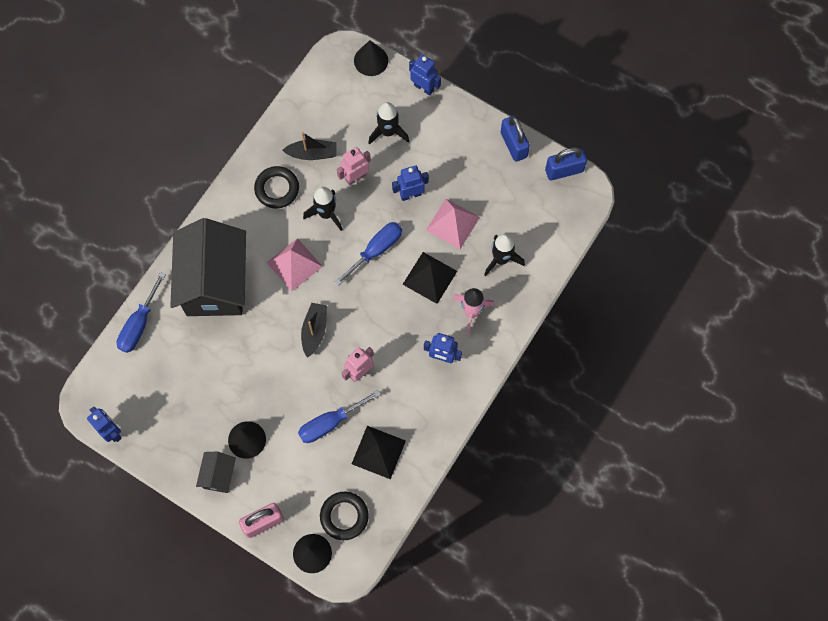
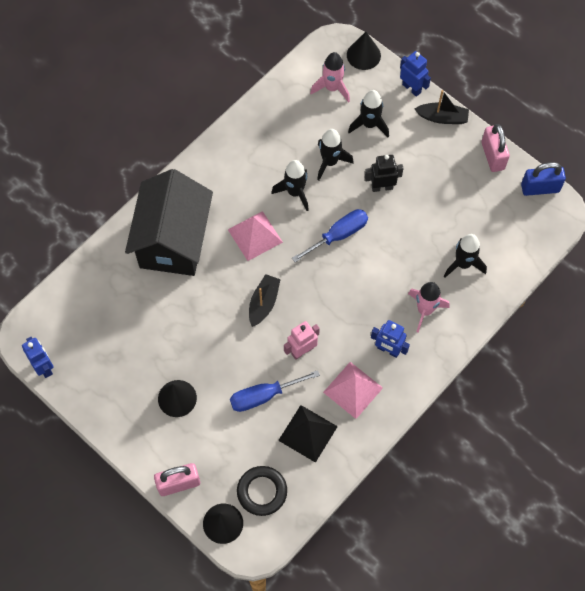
camera: 10 degrees right, 5 degrees down
(139, 324) = (91, 268): blue screwdriver -> none
(218, 475) = (142, 429): black house -> none
(277, 189) = (250, 161): black ring -> none
(312, 154) = (291, 133): black boat -> black boat (442, 117)
(345, 100) = (332, 88): none -> pink rocket
(355, 177) = (330, 162): pink robot -> black rocket
(410, 194) = (382, 187): blue robot -> black robot
(430, 277) = (388, 270): black pyramid -> none
(452, 223) = (419, 221): pink pyramid -> pink pyramid (353, 390)
(513, 145) = (492, 156): blue padlock -> pink padlock

